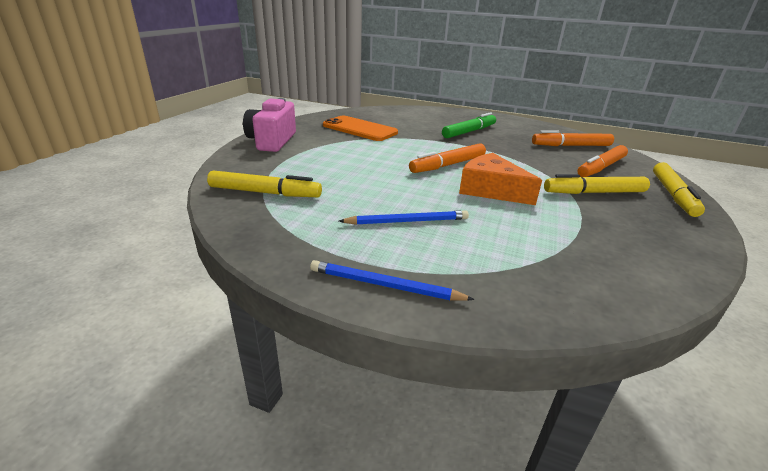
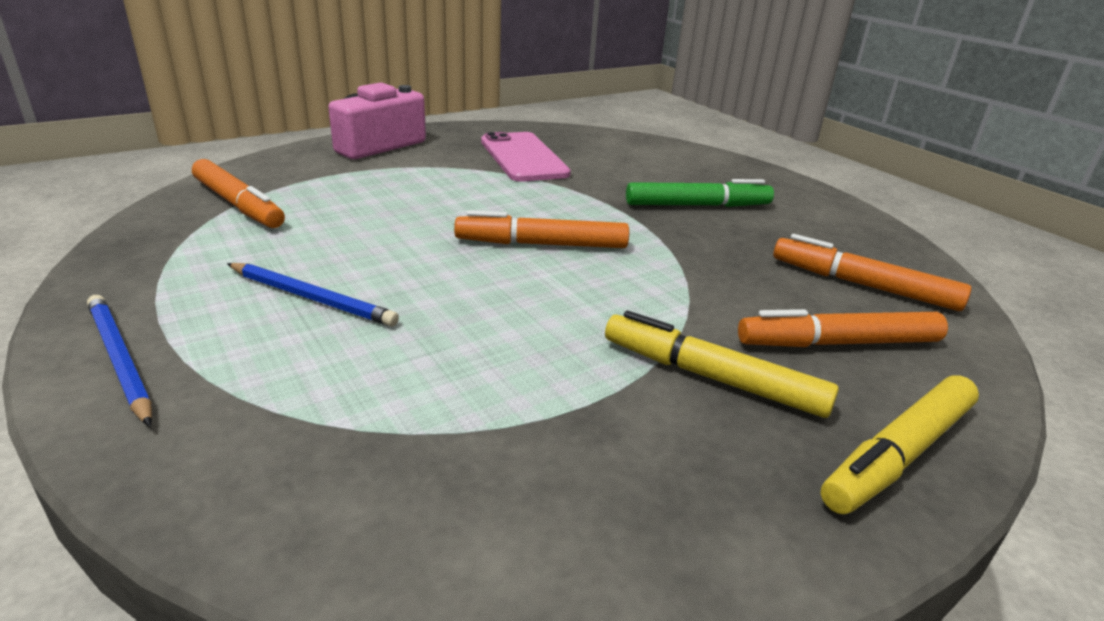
camera: 35 degrees right, 0 degrees up
(265, 193) = (238, 204): yellow marker -> orange marker
(359, 129) = (523, 157): orange phone -> pink phone
(491, 190) = (526, 302): orange cheese -> none

